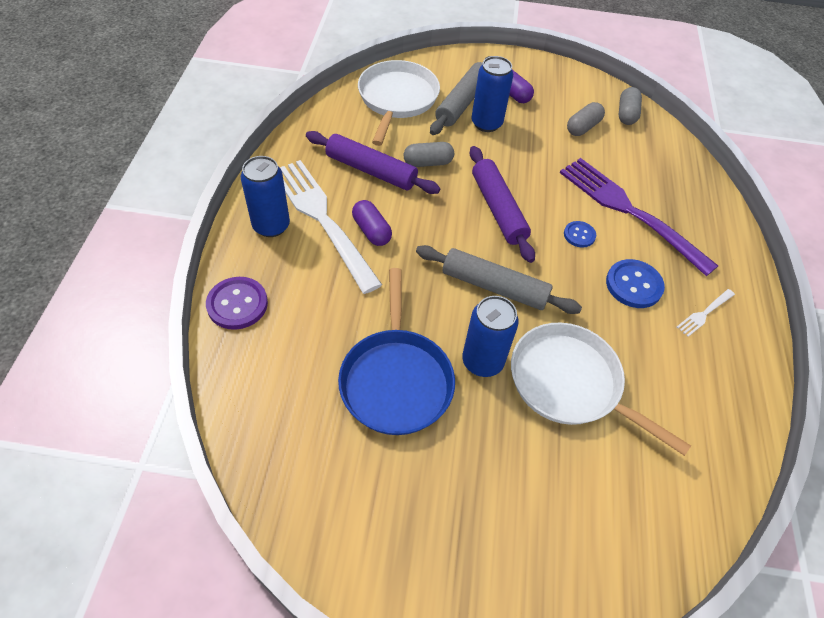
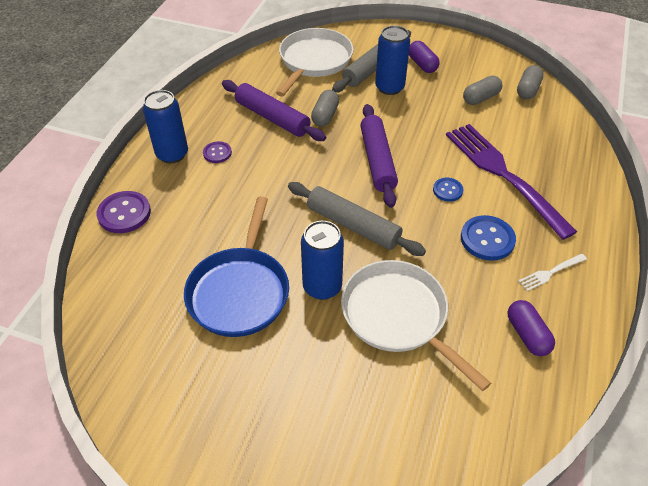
camera: 15 degrees right, 5 degrees down
(322, 219) = (217, 153): white fork -> purple button
(371, 231) = (257, 167): purple capsule -> purple capsule (527, 335)
(428, 163) = (325, 116): grey capsule -> grey capsule turned 75 degrees counterclockwise

